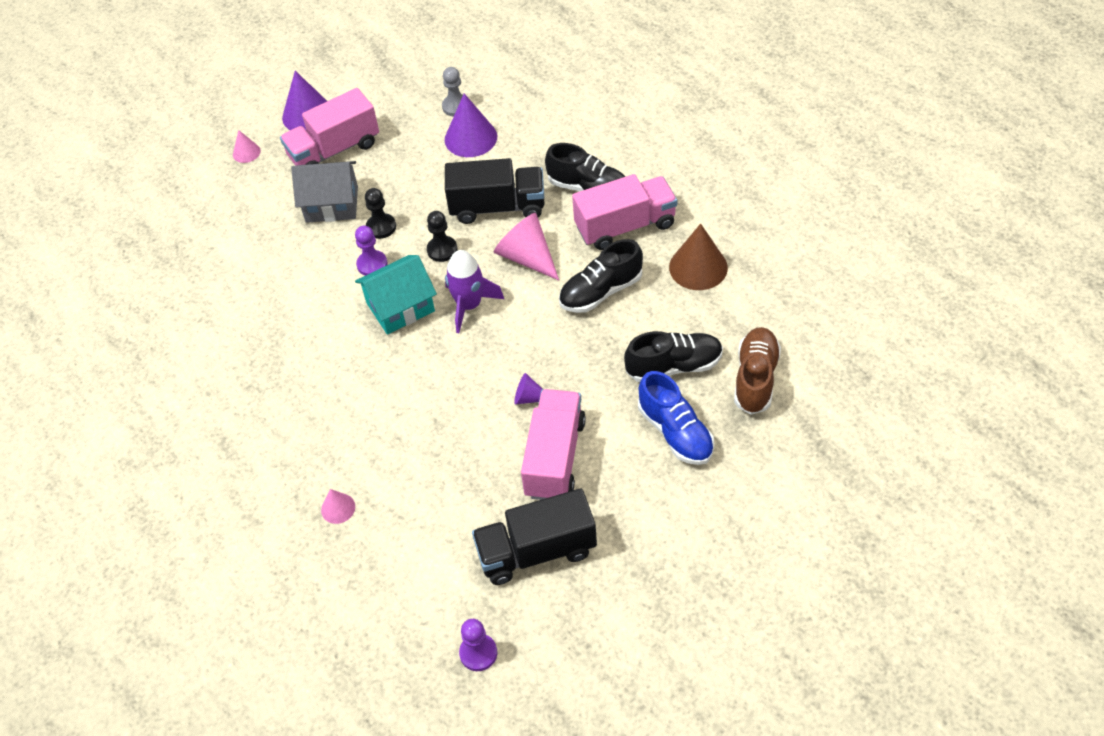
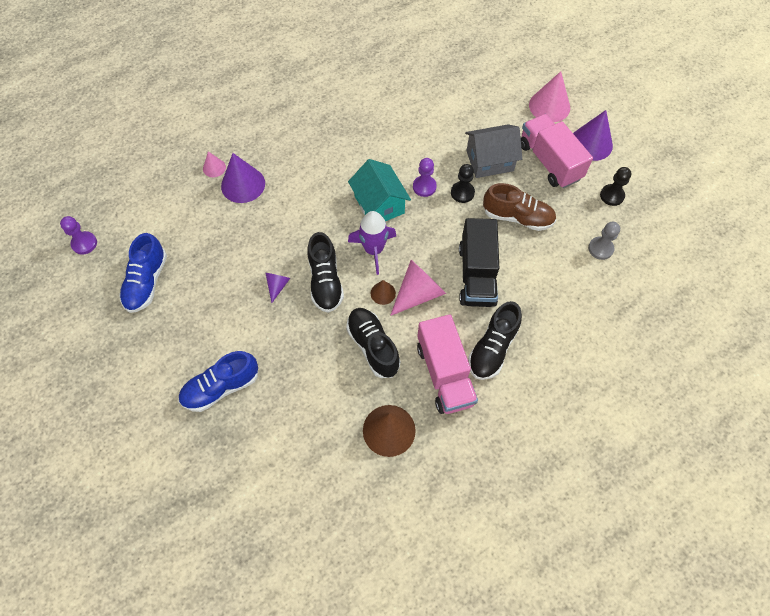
camera: 90 degrees right, 10 degrees up
(246, 152) = (549, 106): pink cone -> pink cone, size x1.89
(332, 204) = (489, 161): grey house -> grey house turned 75 degrees clockwise
(442, 250) = (433, 233): black pawn -> black pawn (612, 195)
(470, 138) = (560, 258): purple cone -> purple cone (243, 184)
(529, 290) = (383, 293): none -> brown cone
(536, 551) = (147, 282): black truck -> blue shoe
(554, 458) = (220, 299): pink truck -> none
(674, 366) = (285, 395): black shoe -> black shoe (325, 281)
(755, 378) = (259, 460): brown shoe -> brown shoe (517, 217)

